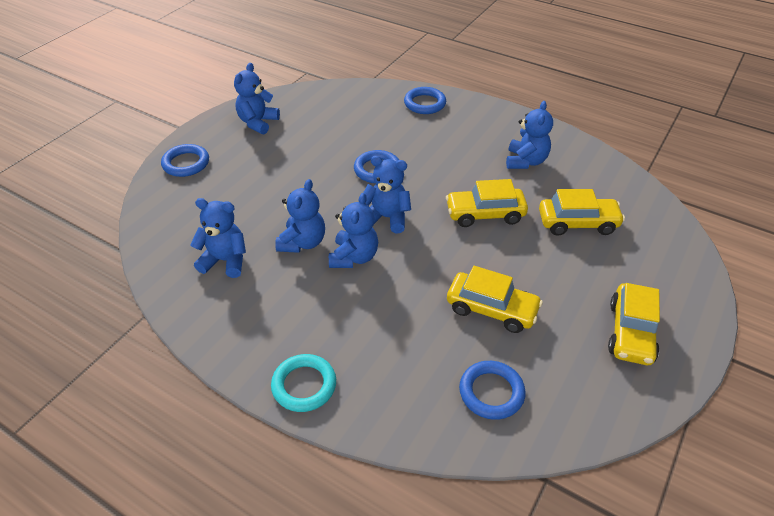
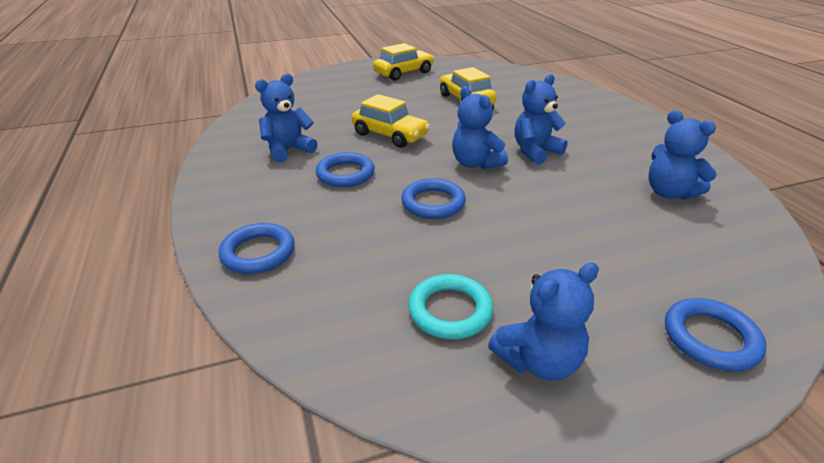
camera: 140 degrees left, 10 degrees down
(303, 242) = (576, 177): blue teddy bear -> none
(304, 385) = (627, 114): turquoise ring -> turquoise ring (450, 310)
(491, 392) = (511, 82): blue ring -> blue ring (345, 174)
(577, 223) = (337, 108): yellow car -> none

